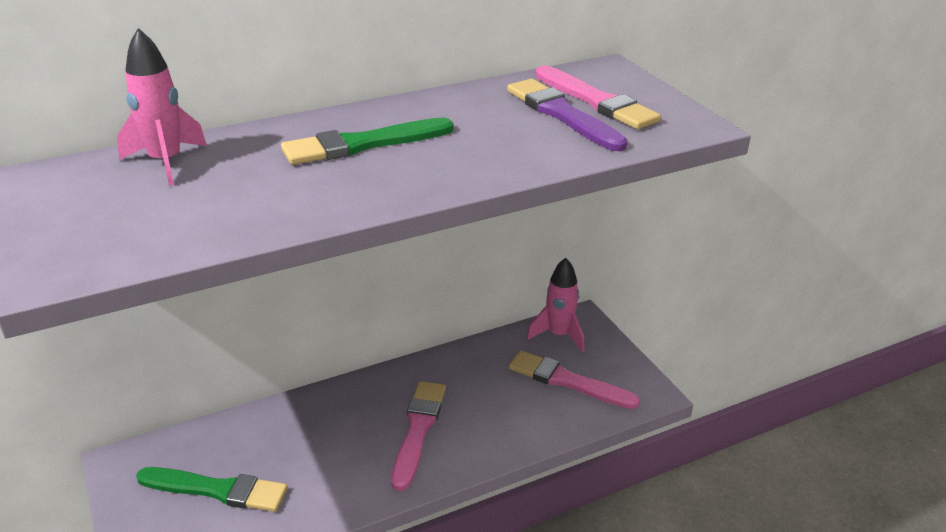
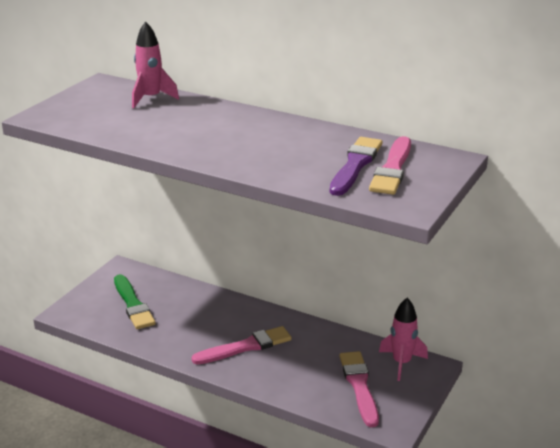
camera: 55 degrees right, 5 degrees down
(363, 144) = (233, 130): green brush -> none

